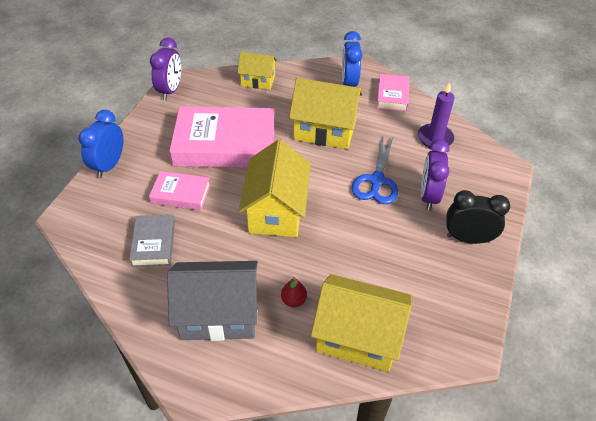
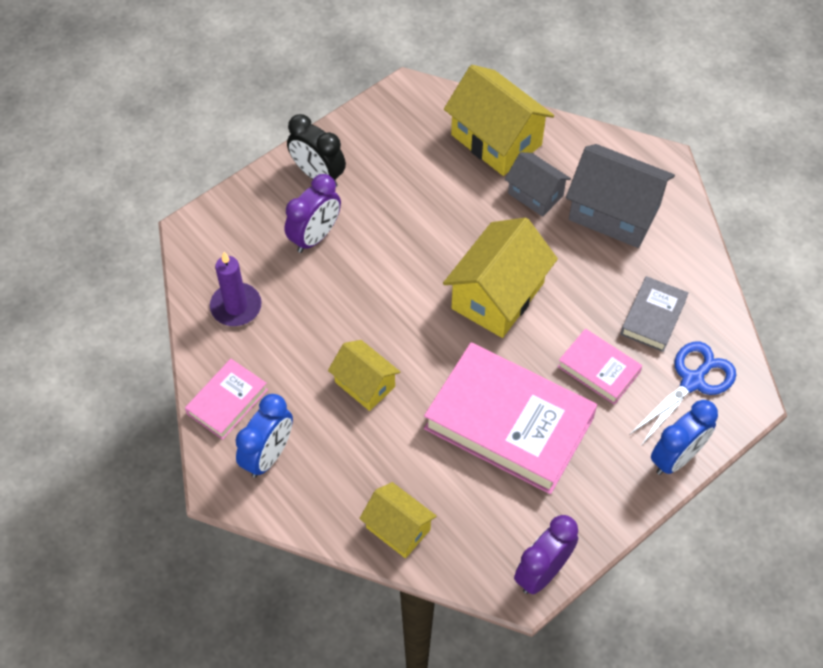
camera: 150 degrees left, 10 degrees up
(293, 300) = (535, 194): red pear -> grey house
(325, 130) = (365, 384): yellow house -> yellow house, size x0.59
(376, 181) = (357, 281): blue scissors -> blue scissors (692, 381)

